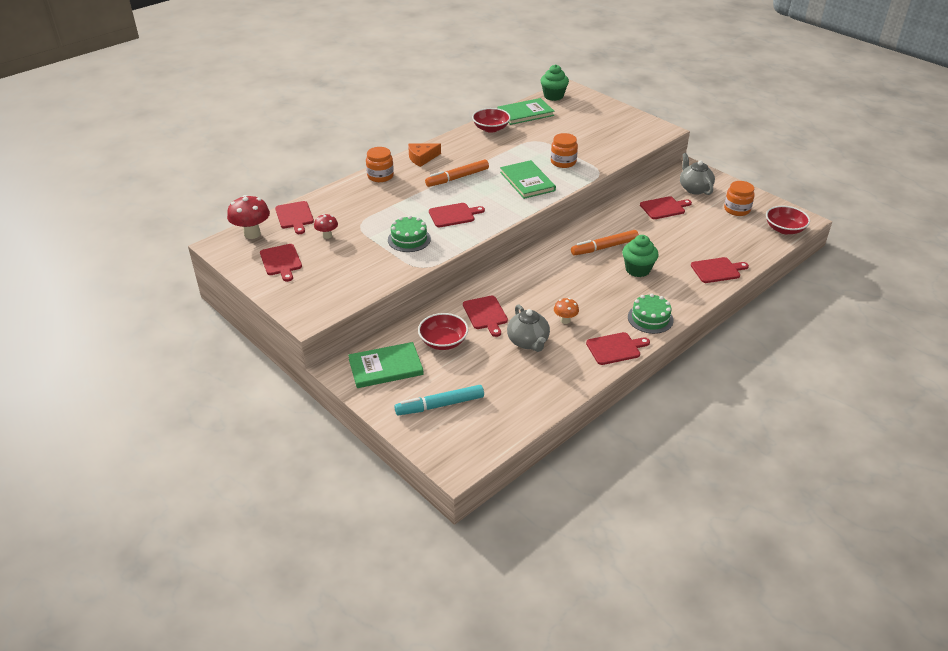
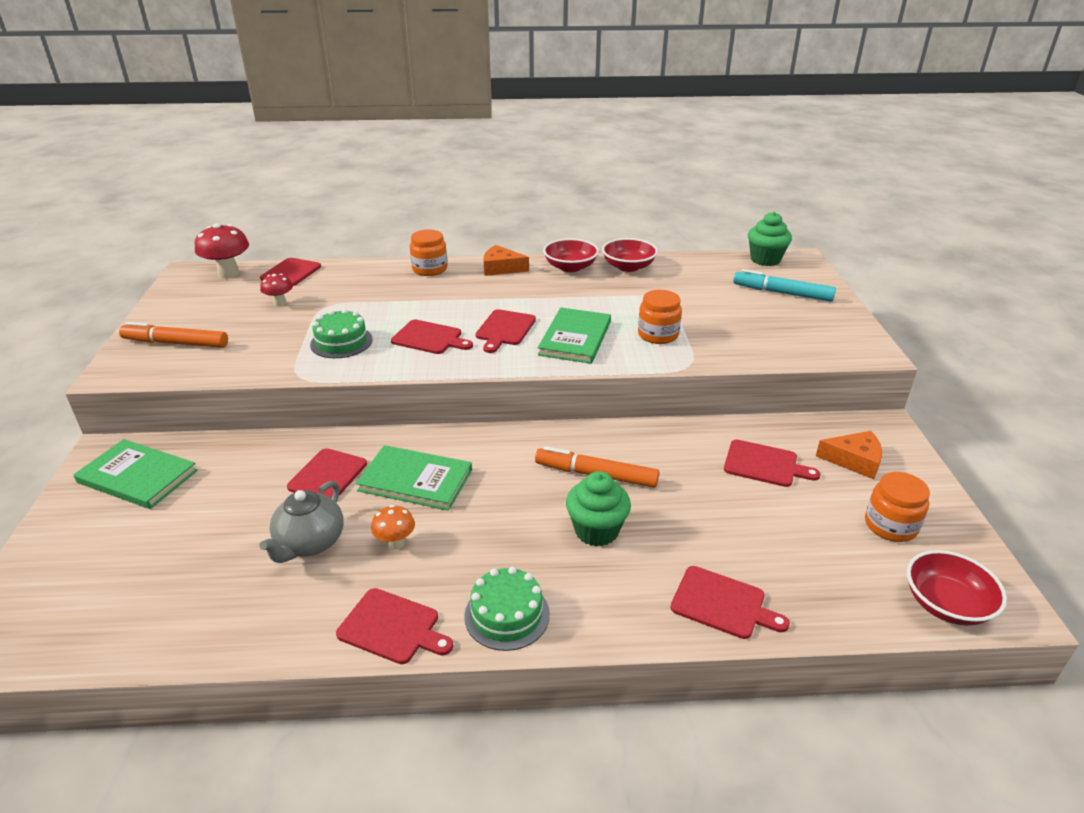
camera: 40 degrees right, 5 degrees down
(281, 261) = (201, 308): red cutting board -> red cutting board (504, 329)
(440, 405) = (98, 558): turquoise marker -> turquoise marker (782, 293)
(443, 342) = (232, 483): red bowl -> red bowl (570, 267)
(457, 178) = (502, 302): orange marker -> orange marker (176, 343)
(525, 113) = (697, 266): green book -> green book (415, 480)
(694, 189) = (854, 460): grey teapot -> orange cheese

